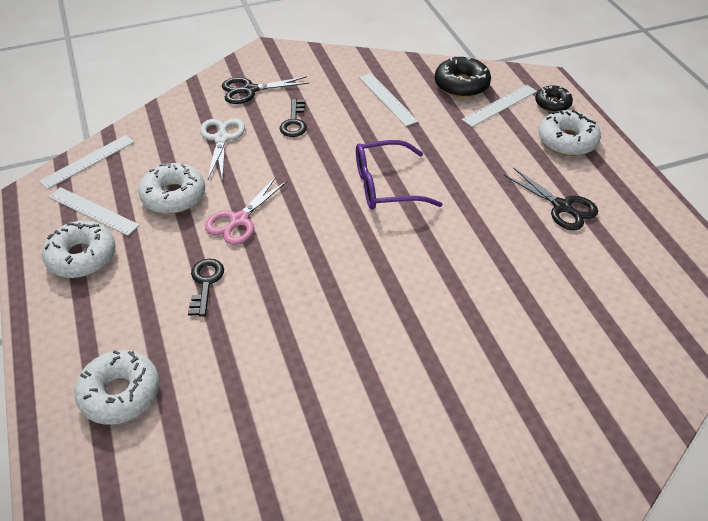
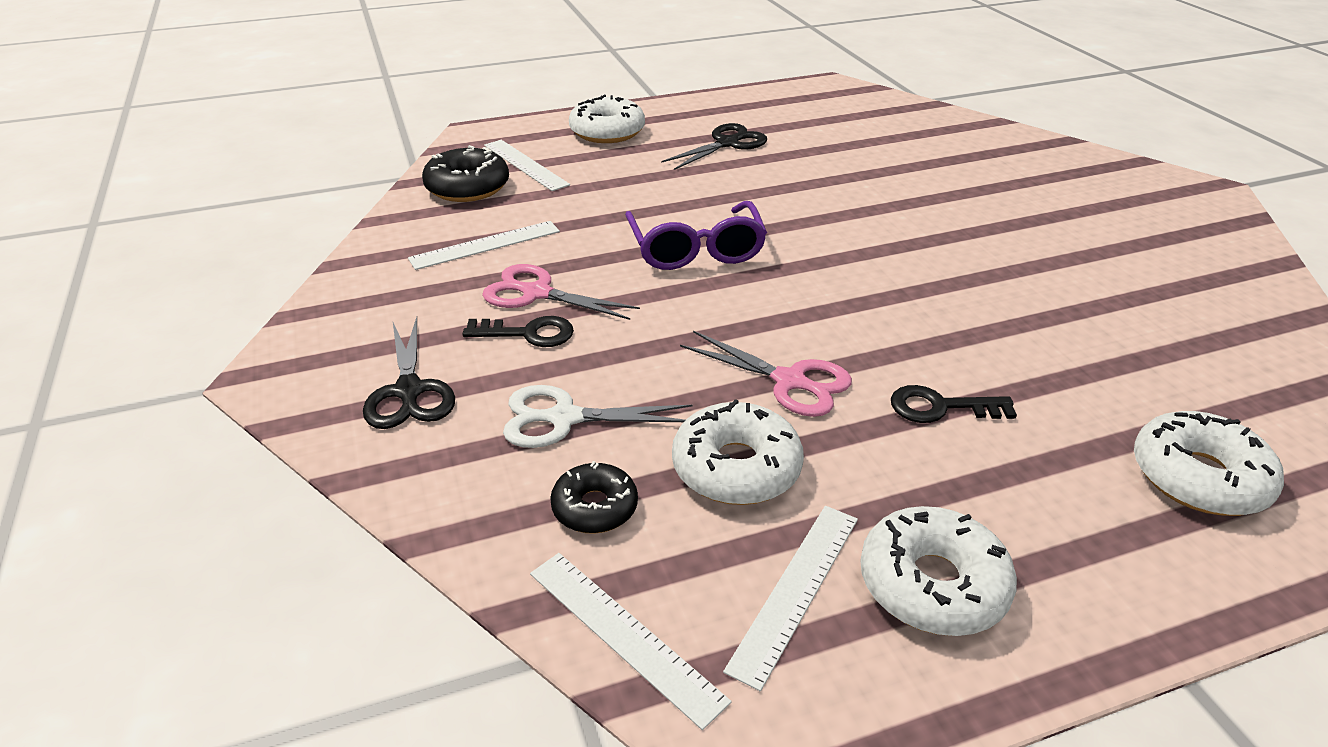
camera: 90 degrees left, 10 degrees down
(334, 122) = (536, 293): none -> pink scissors
(552, 104) = (530, 133): black donut -> black donut (595, 507)

